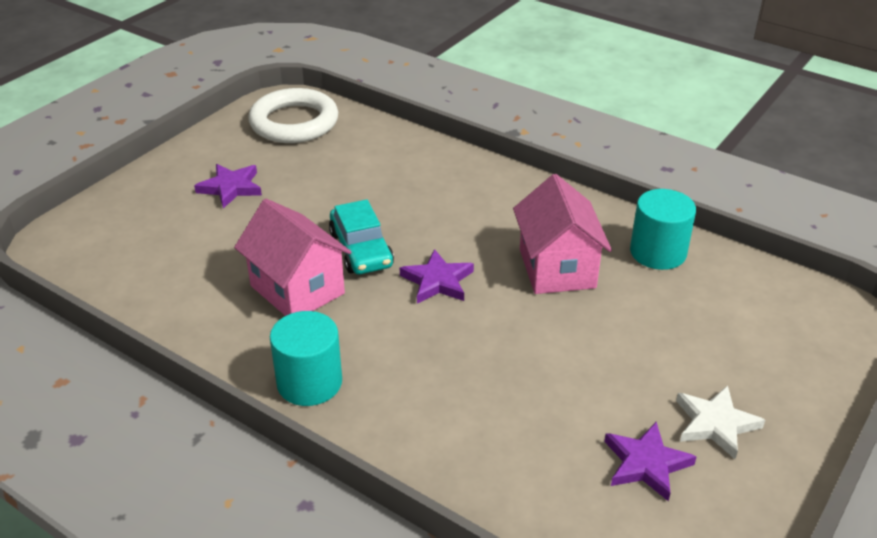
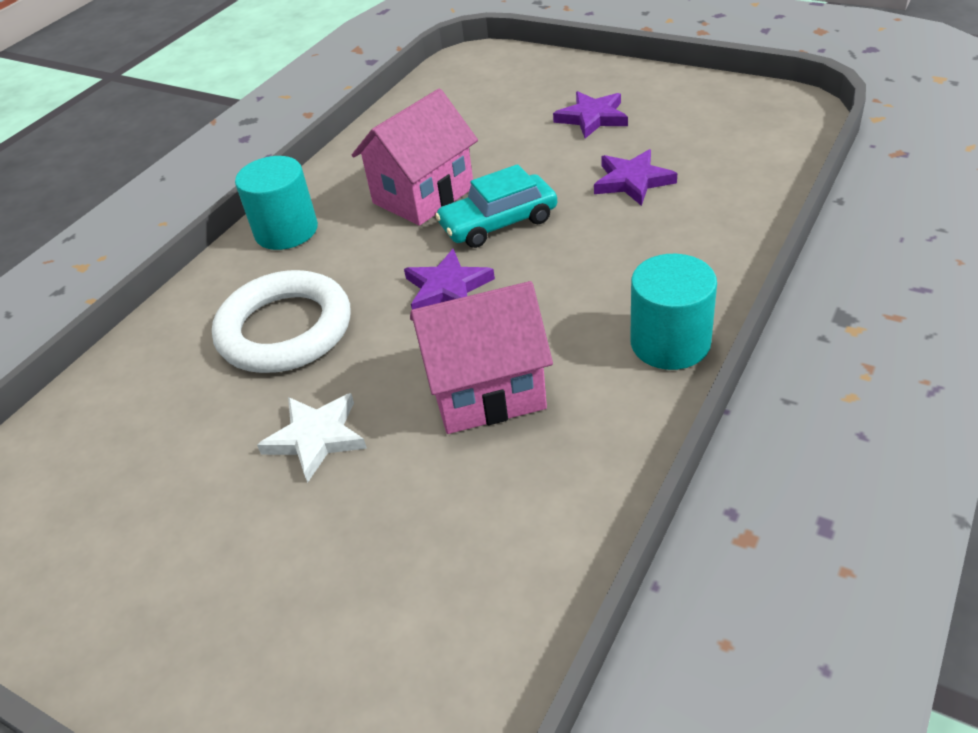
camera: 90 degrees right, 5 degrees up
(294, 122) = (748, 125): white ring -> white ring (285, 329)
(646, 463) = (127, 496): purple star -> purple star (632, 181)
(658, 252) = (544, 505): turquoise cylinder -> turquoise cylinder (670, 343)
(715, 424) = (175, 570): white star -> white star (316, 438)

